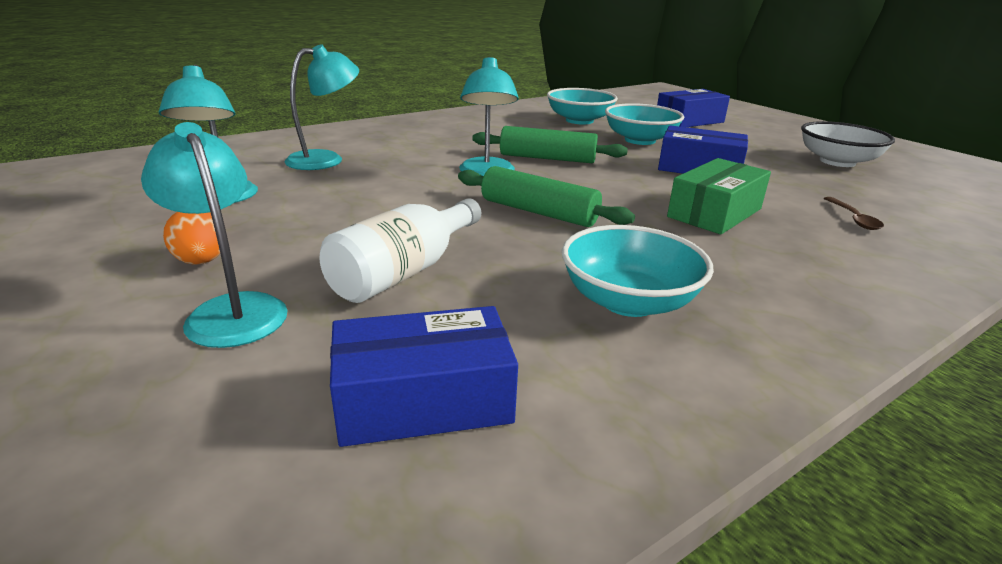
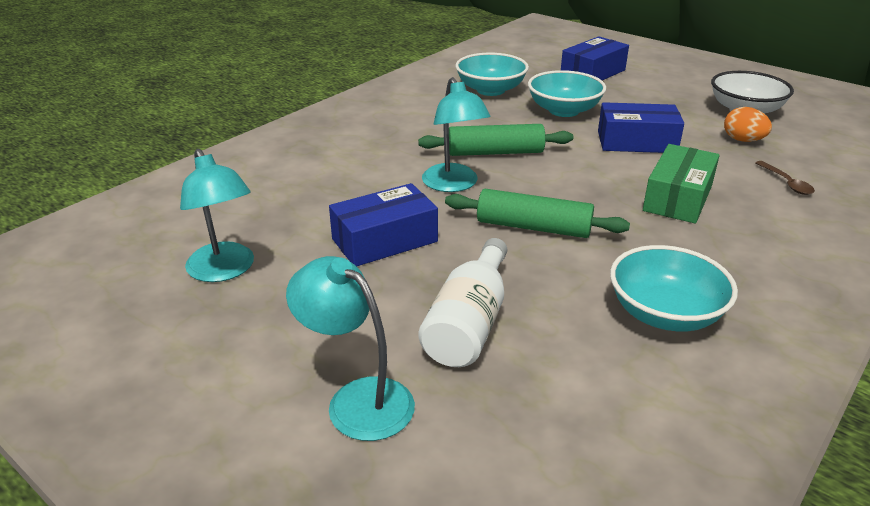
camera: 15 degrees left, 5 degrees up
(201, 261) = (280, 353): orange egg -> orange egg (743, 140)
(326, 159) = (282, 194): turquoise lamp -> none
(423, 400) = (577, 445): blue box -> blue box (384, 240)

